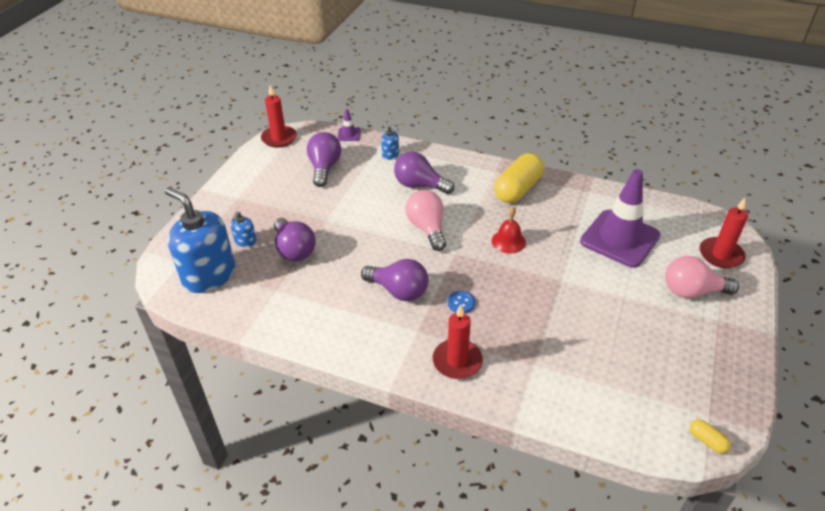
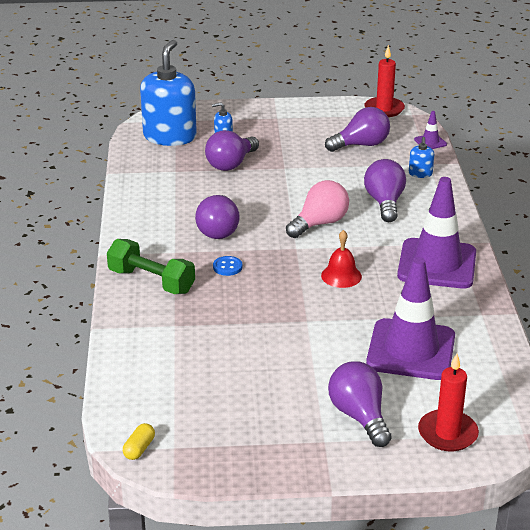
camera: 65 degrees right, 10 degrees down
(457, 361) = (151, 281): red candle -> green dumbbell
(518, 189) = (437, 264): yellow capsule -> purple traffic cone
(692, 291) = (359, 416): pink light bulb -> purple light bulb

